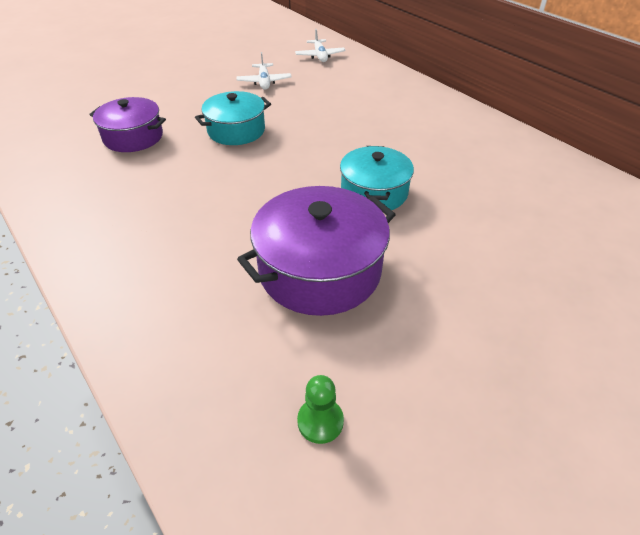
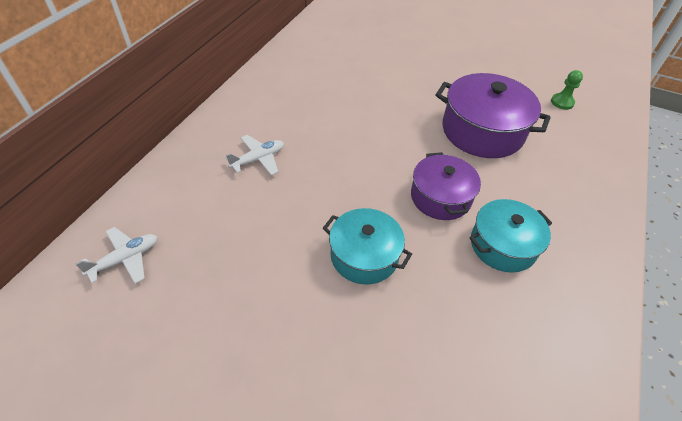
camera: 120 degrees left, 5 degrees up
(133, 137) = (446, 352): purple pot -> purple pot (440, 197)
(264, 82) = (234, 287): white plane -> white plane (258, 159)
(374, 192) = (386, 129): turquoise pot -> turquoise pot (503, 245)

